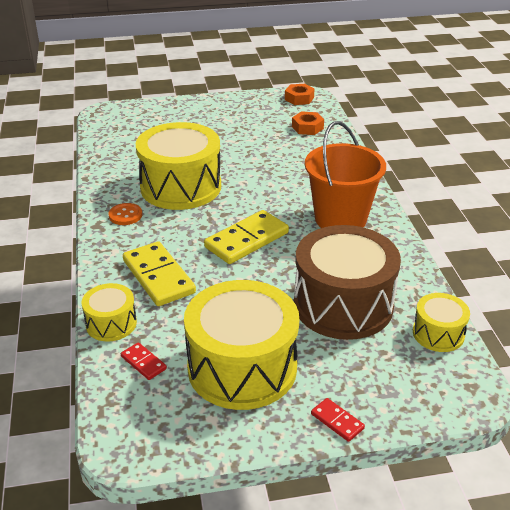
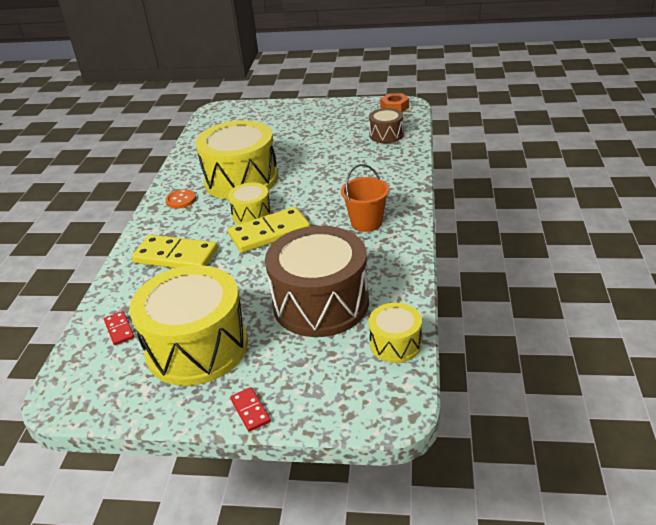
camera: 20 degrees right, 0 degrees up
(111, 323) = (114, 292): yellow drum -> yellow drum (251, 214)
(158, 277) = (175, 256): yellow domino -> yellow domino turned 60 degrees counterclockwise
(307, 128) = (386, 135): orange nut -> brown drum
(340, 219) = (366, 222): orange bucket -> orange bucket, size x0.62

